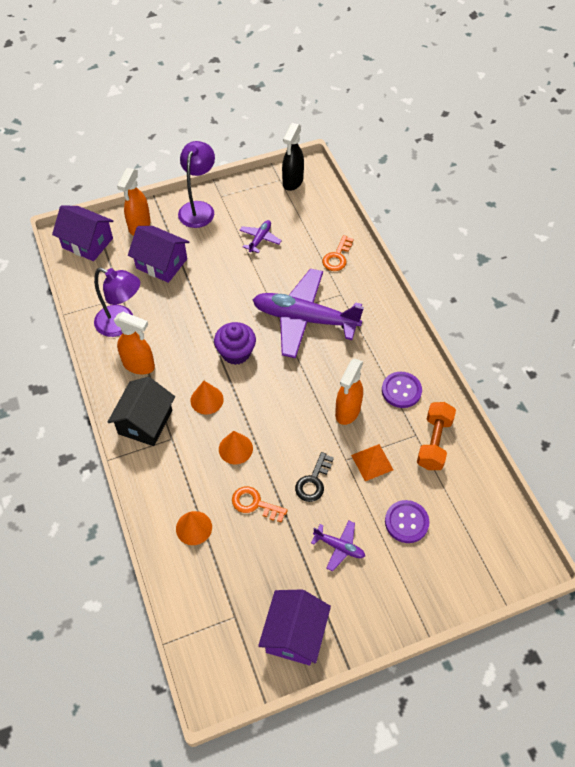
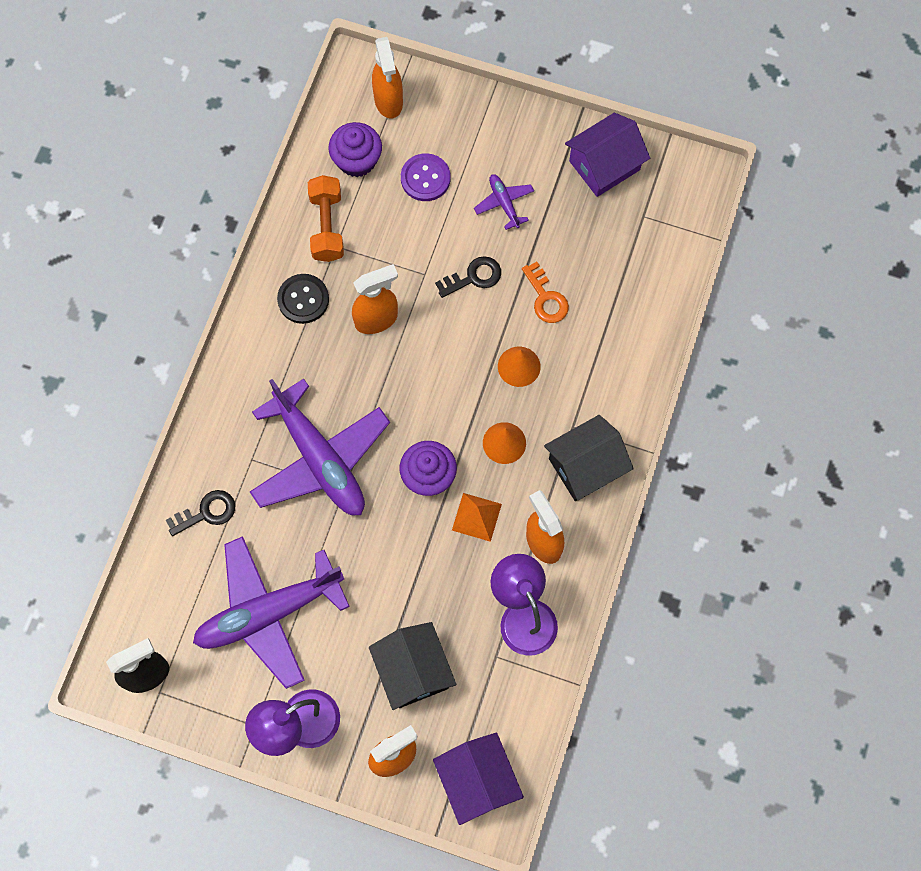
camera: 140 degrees left, 15 degrees up
(161, 263) = (413, 670): purple house -> black house
(194, 528) = (619, 319): orange cone -> none
(260, 239) = (269, 613): purple plane -> purple plane, size x2.33
(337, 257) = (206, 512): orange key -> black key
(372, 462) = (402, 253): orange pyramid -> orange pyramid (476, 517)
(401, 390) = (303, 299): purple button -> black button
(434, 442) = (327, 226): orange dumbbell -> orange dumbbell turned 60 degrees counterclockwise
(461, 499) = (357, 160): none -> purple cupcake
(485, 557) = (388, 101): none -> orange spray bottle

